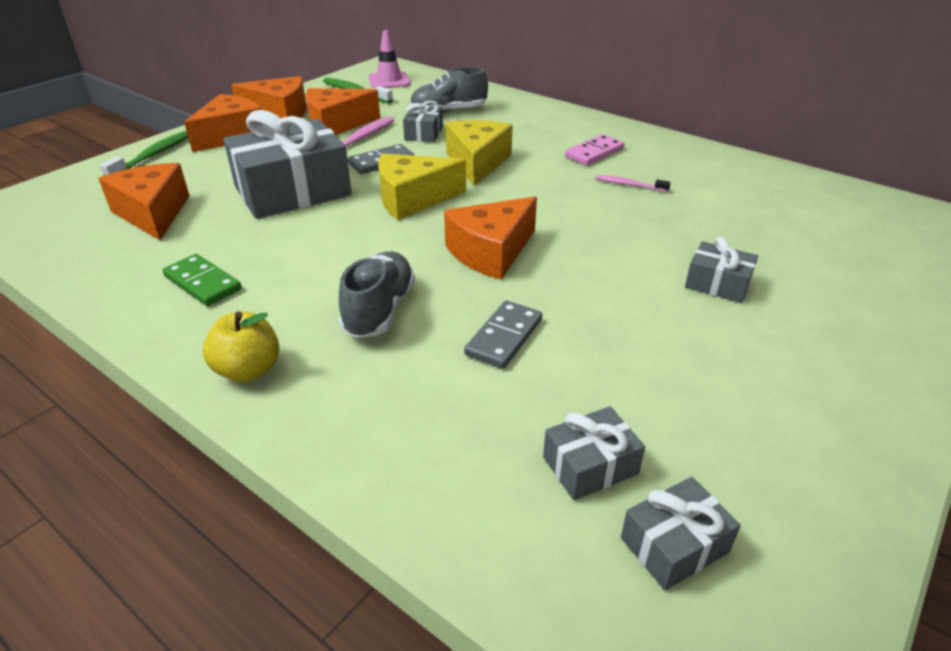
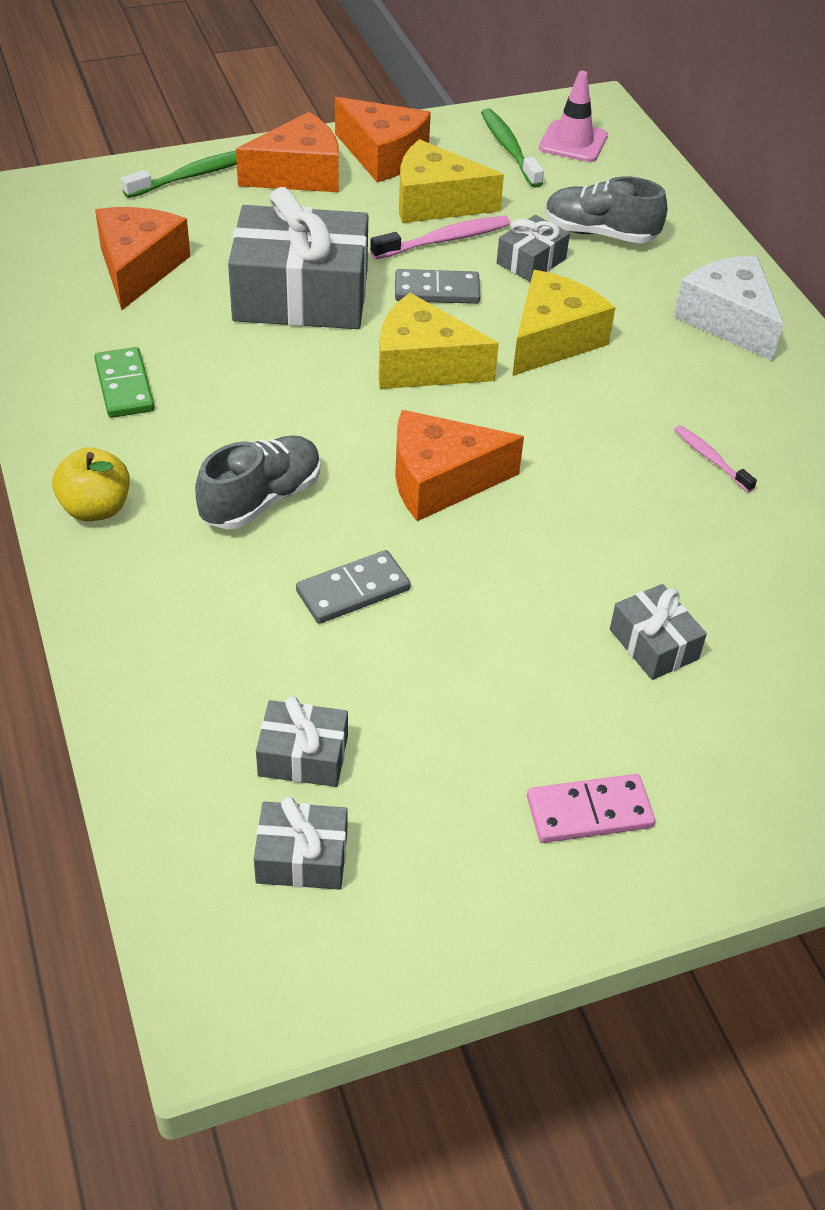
camera: 30 degrees right, 10 degrees up
(336, 124) = (435, 202): orange cheese -> yellow cheese
(560, 126) = (728, 320): none -> white cheese
(594, 153) = (723, 387): pink domino -> pink domino (589, 811)

